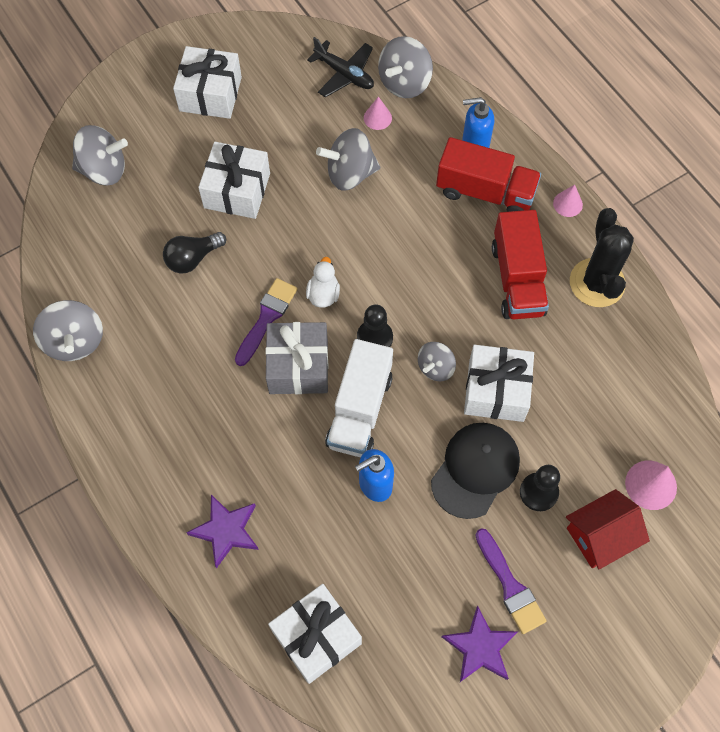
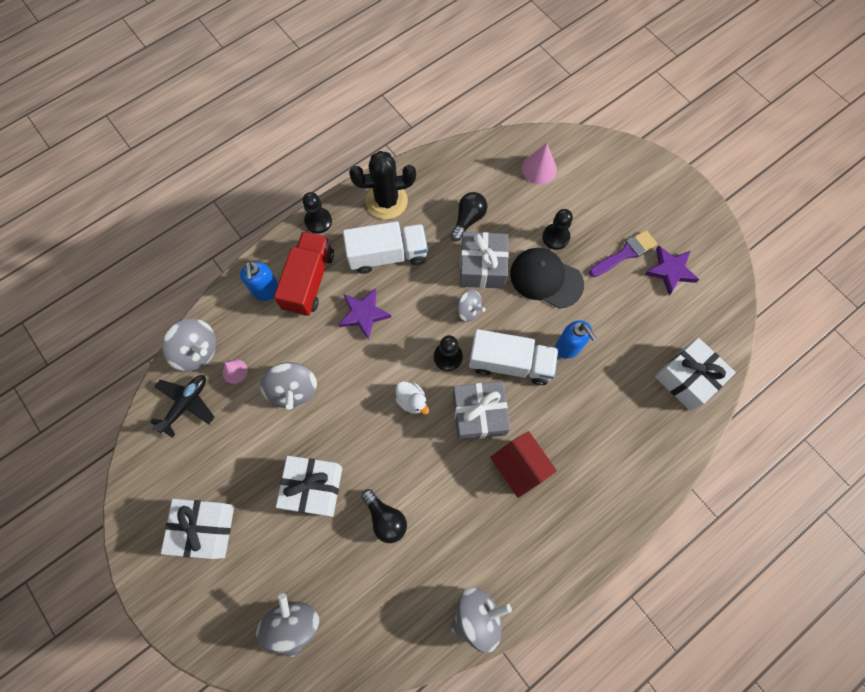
camera: 95 degrees left, 5 degrees up
(226, 531) = (623, 455): purple star -> purple star (364, 314)
(266, 318) = (438, 445): purple brush -> none
(323, 294) = (412, 401): white duck -> white duck turned 135 degrees counterclockwise
(496, 391) = (482, 267): white gift -> grey gift
(517, 279) = (387, 255): red truck -> white truck
(567, 204) = (318, 221): pink cone -> black pawn
(568, 380) = (468, 219): none -> black light bulb
(600, 536) = (580, 199): red house -> red house (520, 466)

